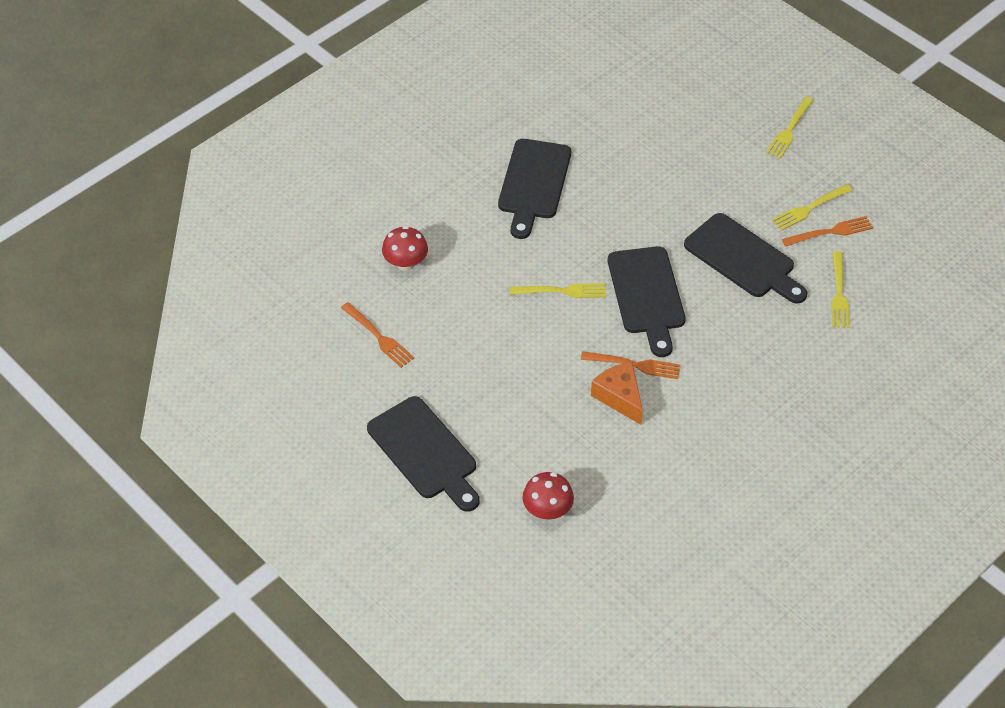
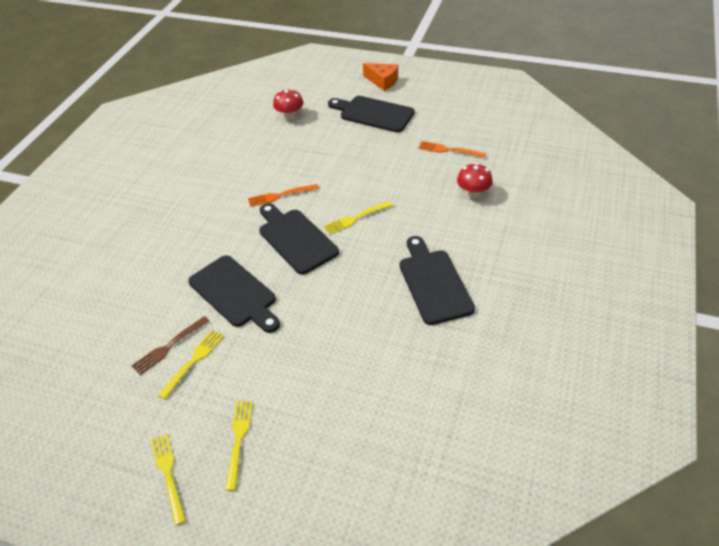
camera: 155 degrees right, 5 degrees down
(619, 397) = (280, 176): orange cheese -> orange cheese (382, 81)
(743, 259) = (235, 293): black cutting board -> black cutting board turned 150 degrees counterclockwise
(830, 232) = (169, 346): orange fork -> brown fork
(839, 293) = (149, 298): yellow fork -> yellow fork (168, 474)

